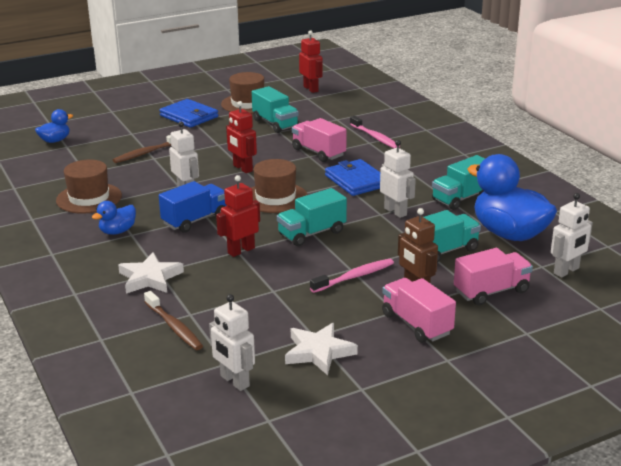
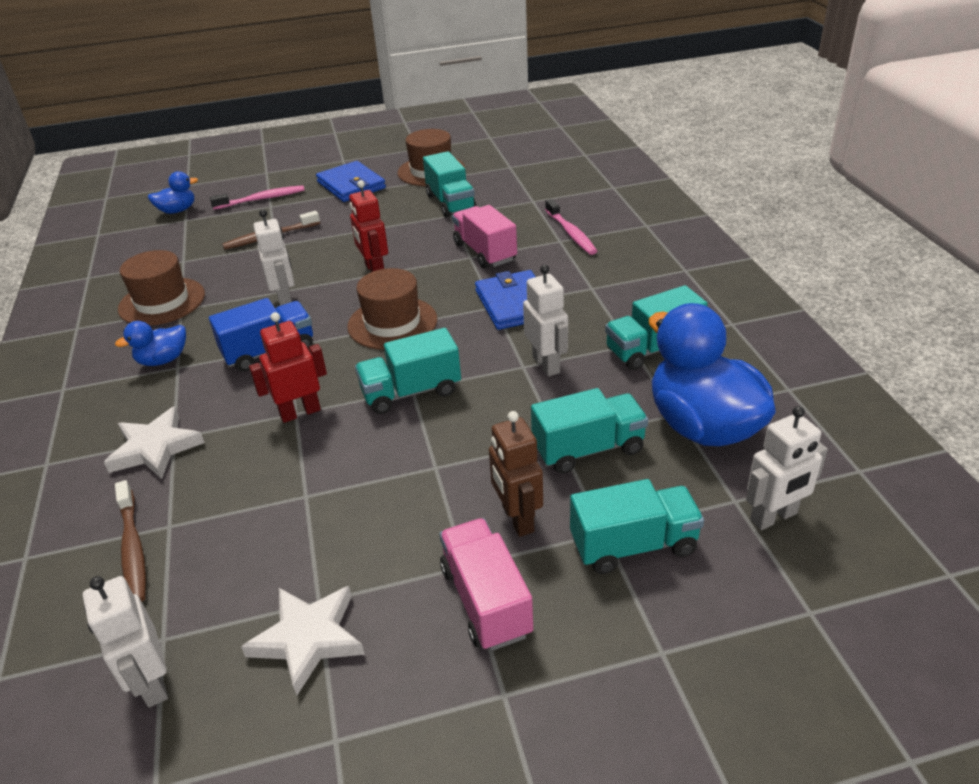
camera: 15 degrees right, 10 degrees up
(311, 89) = (520, 153): red robot -> none
(354, 277) = (433, 484): pink toothbrush -> pink toothbrush (261, 199)
(491, 291) = (633, 545): pink truck -> turquoise truck

